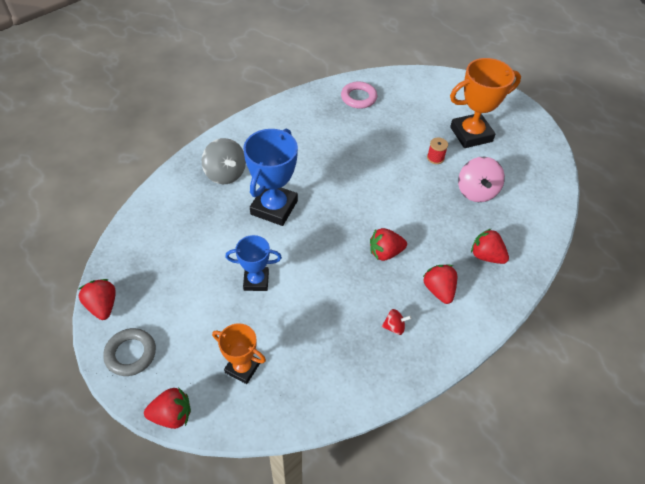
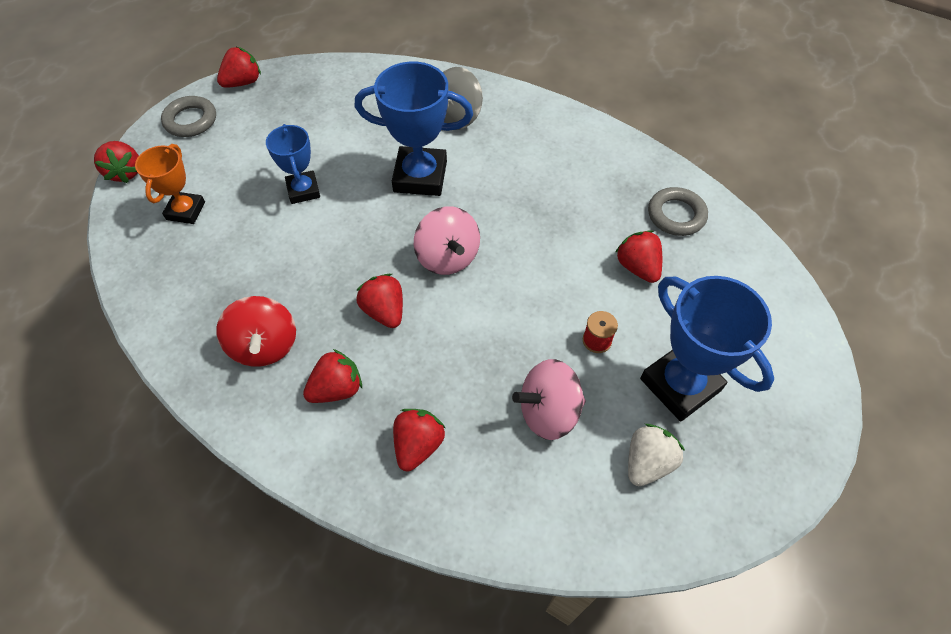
camera: 75 degrees right, 5 degrees up
(352, 209) = (447, 257): none -> pink spinning top
(358, 98) = (676, 215): pink ring -> grey ring
(390, 125) = (637, 267): none -> red strawberry
(394, 327) = (265, 346): red spinning top -> red spinning top, size x2.01
(471, 134) = (680, 384): orange trophy -> blue trophy
(513, 161) = (647, 462): none -> white strawberry

